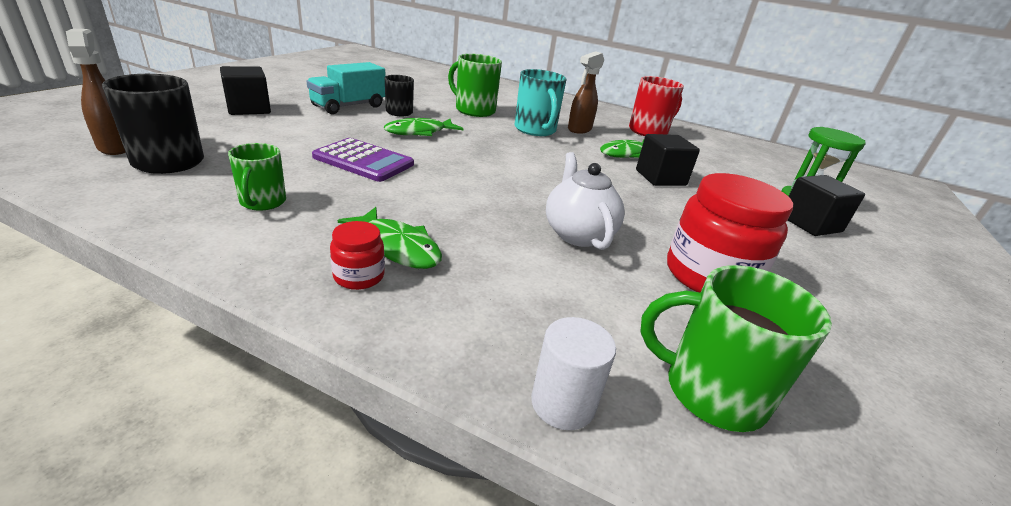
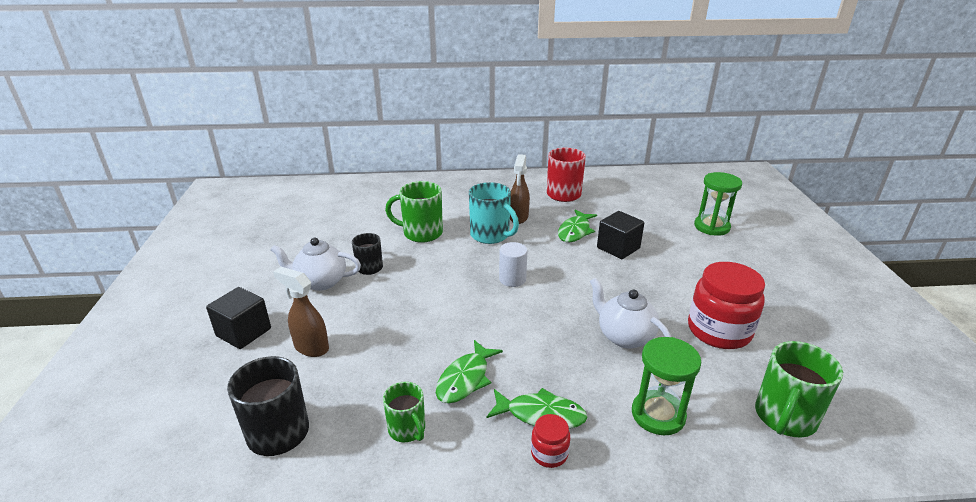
camera: 25 degrees left, 0 degrees up
(116, 146) = (208, 442): brown spray bottle -> brown spray bottle (311, 347)
(349, 106) = (320, 282): turquoise truck -> white teapot
(363, 161) = (417, 344): purple calculator -> none
(419, 132) = (415, 285): green fish -> green fish (465, 379)
(529, 306) = (658, 415): none -> green hourglass
(563, 403) = (734, 469): white cylinder -> white cylinder (512, 279)
(711, 391) = (784, 417): green mug -> green mug turned 45 degrees counterclockwise
(810, 224) = (730, 248): black cube -> none

